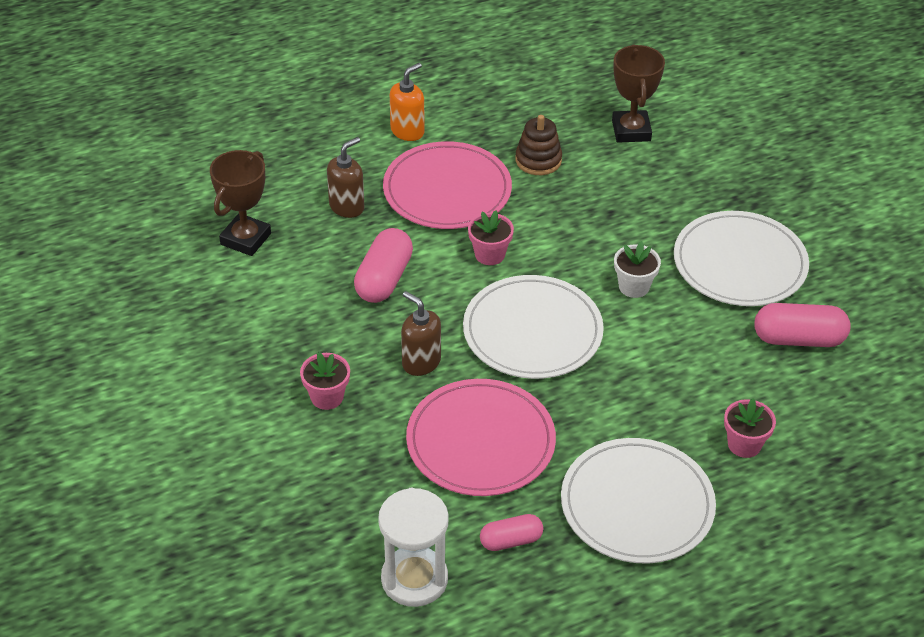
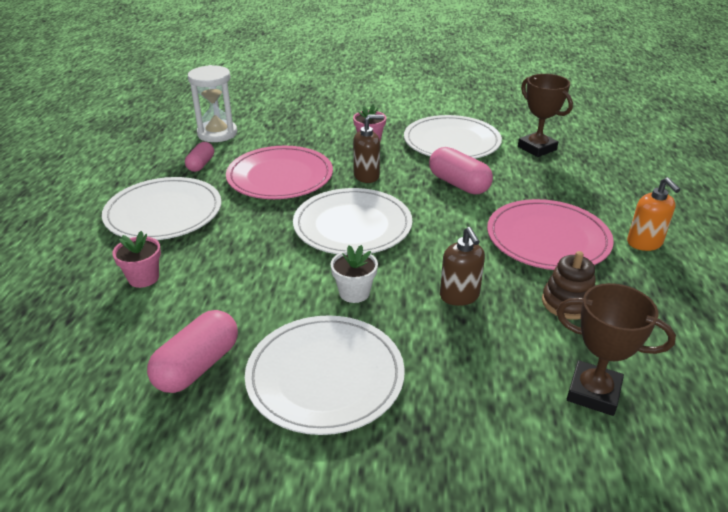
camera: 120 degrees right, 10 degrees down
(276, 317) = (451, 142): none -> white plate
(347, 207) = (551, 190): brown soap dispenser -> brown soap dispenser (459, 296)
(490, 254) = (452, 234): pink flower pot -> none

